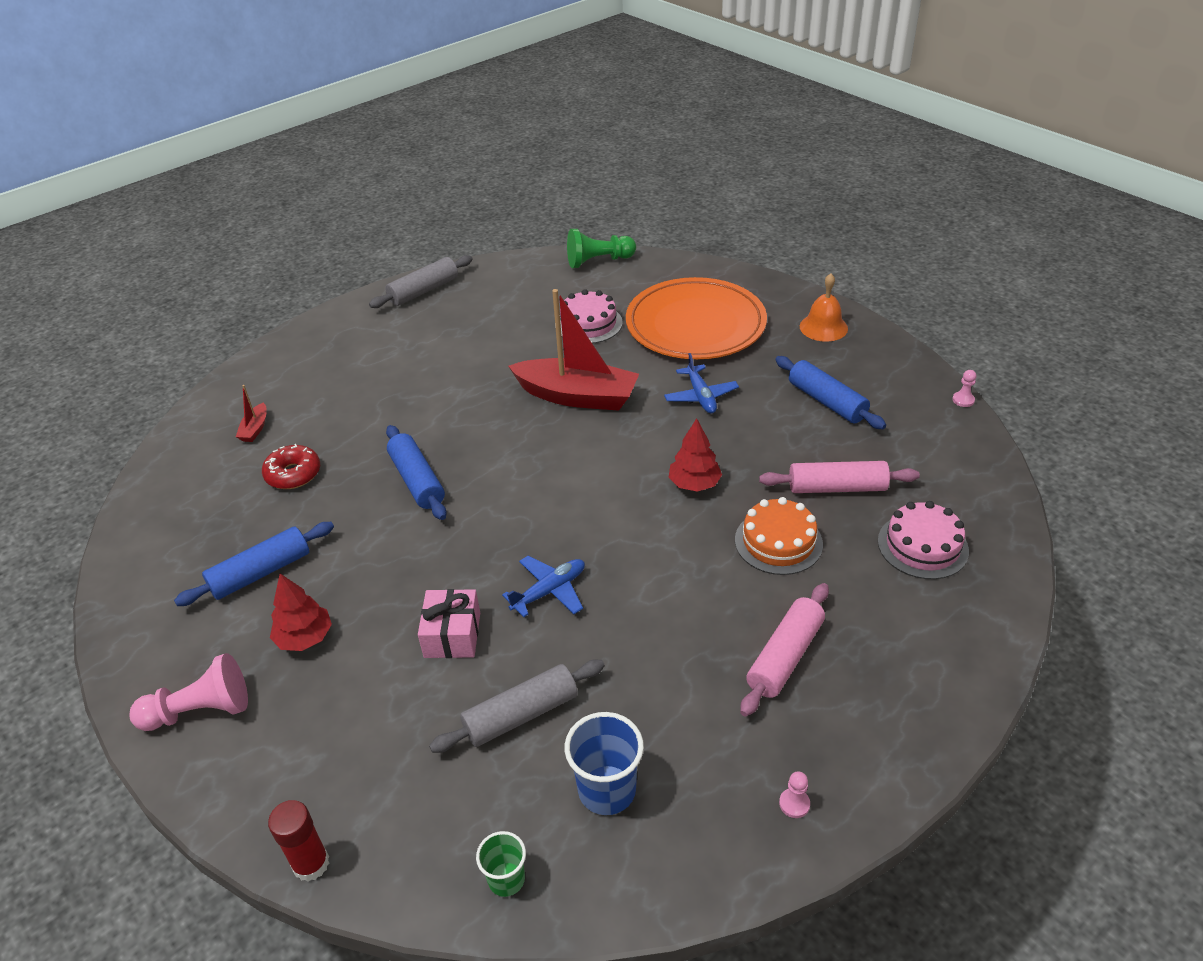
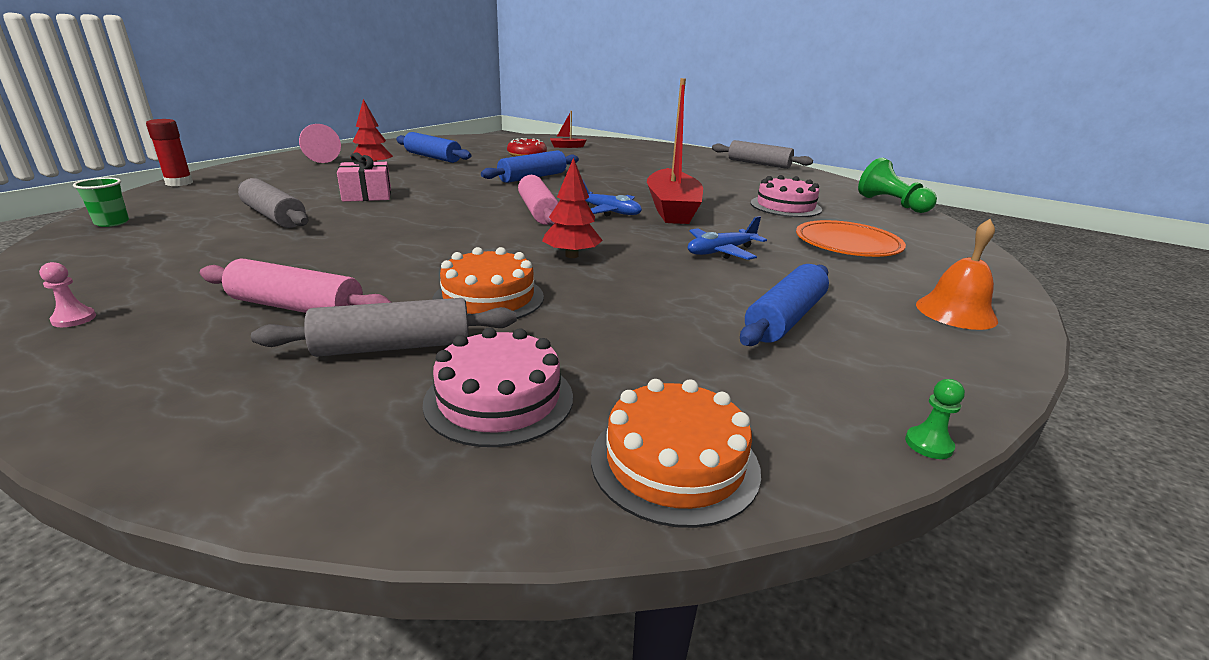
camera: 70 degrees right, 15 degrees down
(549, 591) = (411, 215): blue plane -> blue plane (609, 211)
(607, 790) = (170, 244): blue cup -> none
(695, 325) = (847, 244): orange plate -> orange plate, size x0.61
(837, 487) = (605, 330): pink rolling pin -> pink rolling pin (538, 211)
(855, 594) = (394, 346): none -> grey rolling pin
(963, 400) = (928, 444): pink pawn -> green pawn
(979, 487) = (674, 462): none -> orange cake

